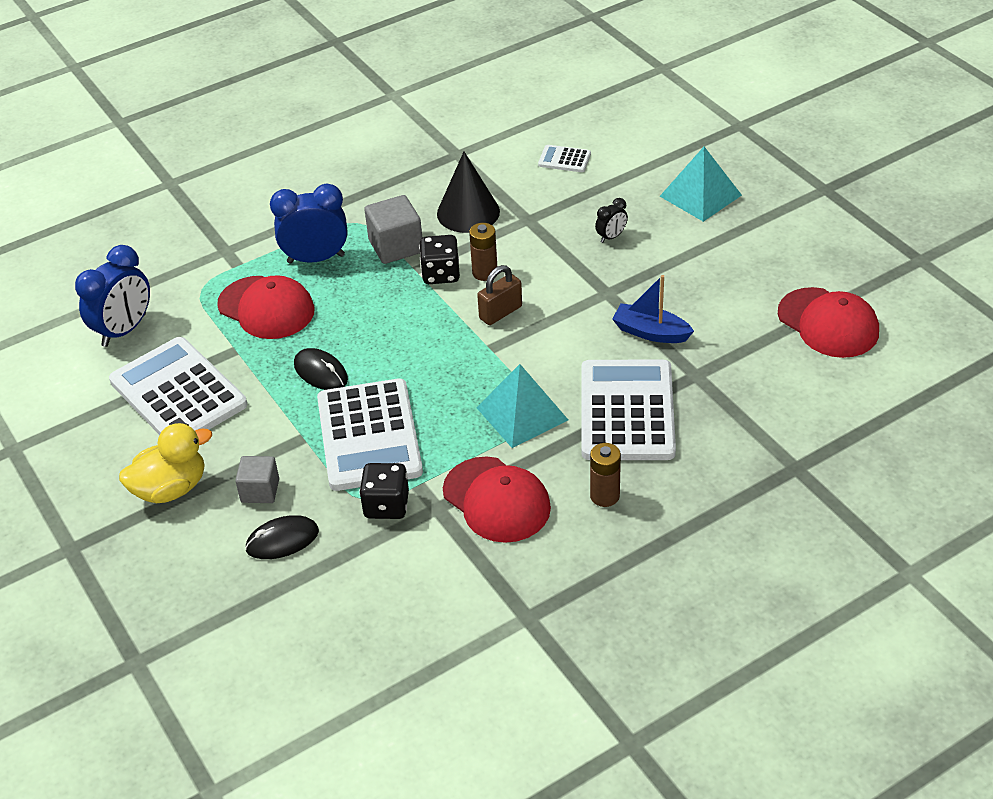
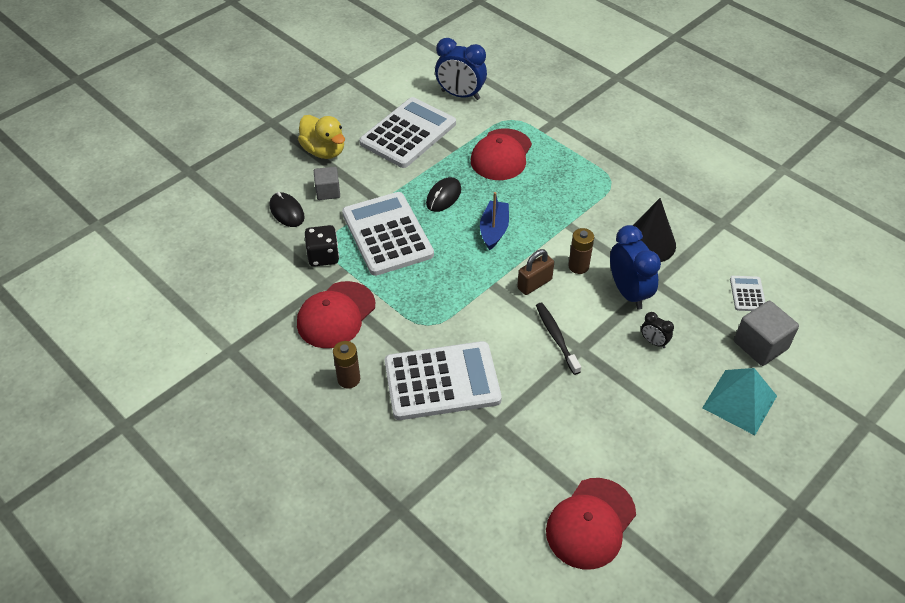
camera: 75 degrees right, 5 degrees up
(316, 258) = (562, 168): blue clock -> blue clock (628, 292)
(369, 435) = (387, 234): white calculator -> white calculator turned 90 degrees clockwise
(396, 246) = (591, 208): grey cube -> grey cube (760, 345)
(441, 274) = (568, 240): black dice -> none
(500, 312) = (534, 284): brown padlock -> brown padlock turned 75 degrees counterclockwise
(522, 413) = (426, 315): turquoise pyramid -> none
(586, 308) = (556, 337): none -> black toothbrush
(650, 332) = (539, 386): blue boat -> blue boat (494, 230)

